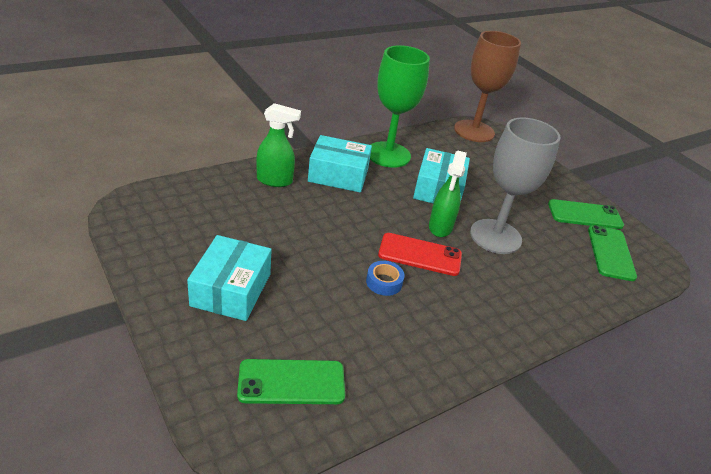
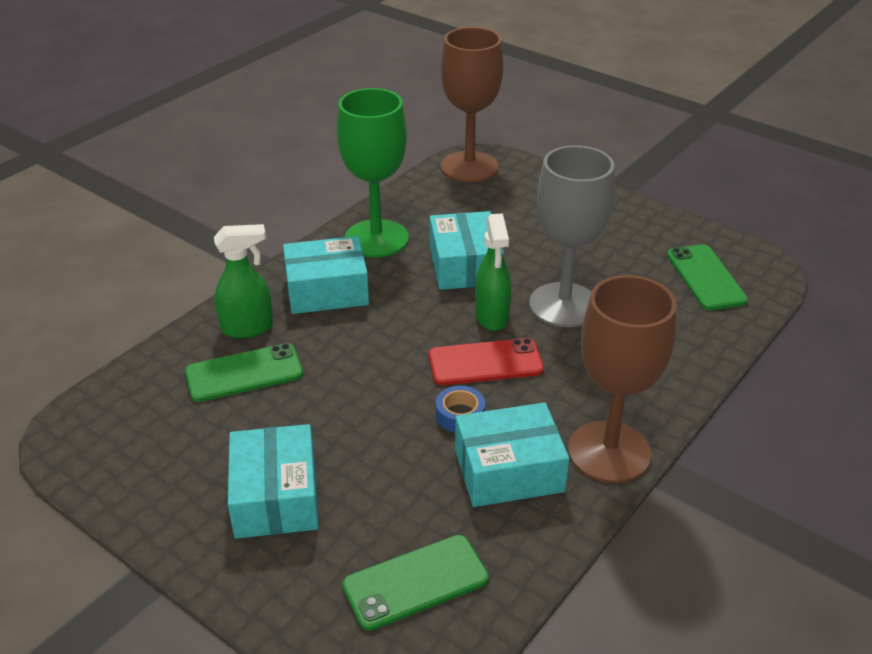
camera: 15 degrees left, 0 degrees up
(398, 331) = (508, 470): none -> turquoise box
(478, 346) = (609, 452): none -> brown goblet
(585, 215) = (655, 238): green phone -> green phone (244, 373)

